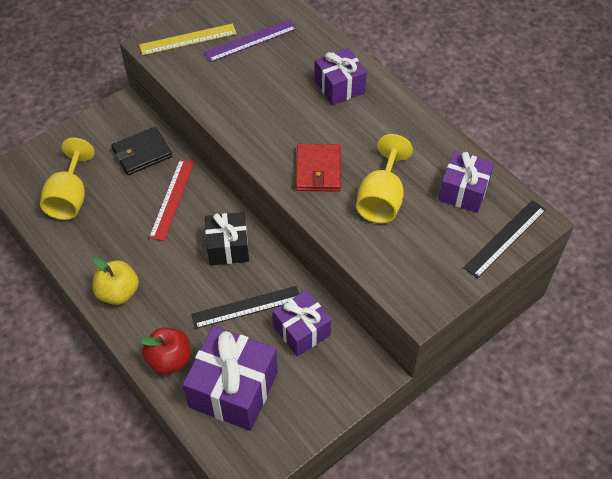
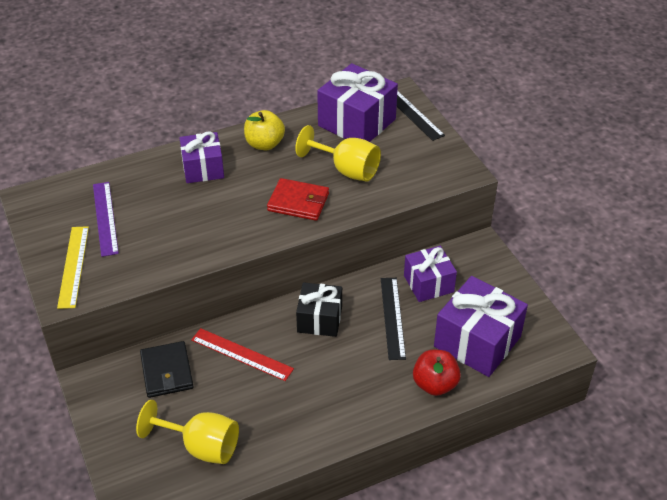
camera: 75 degrees left, 10 degrees down
(118, 292) = (345, 416): yellow apple -> yellow apple (264, 144)
(463, 191) = (356, 122): purple gift -> purple gift, size x1.58

